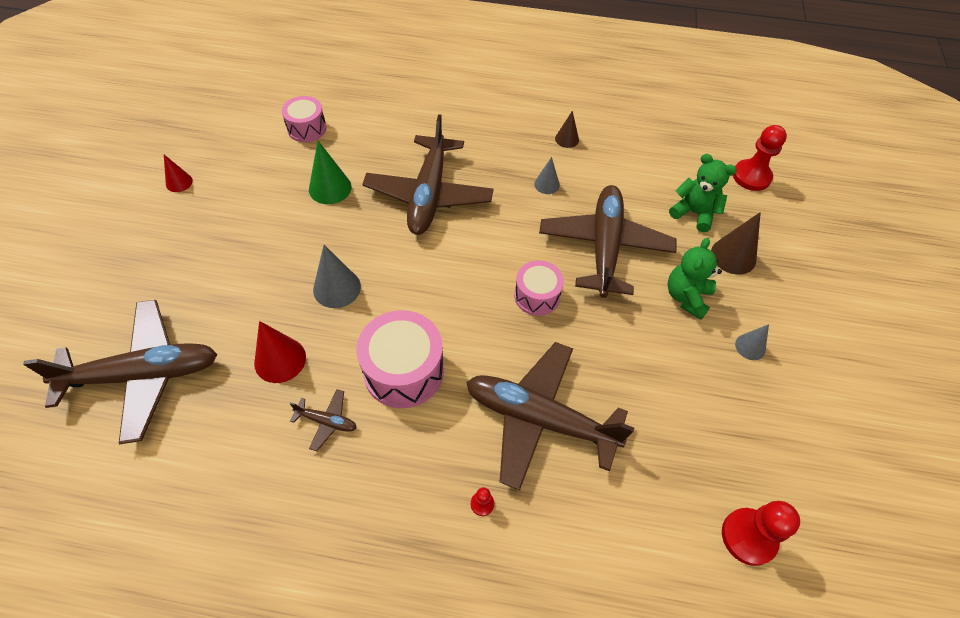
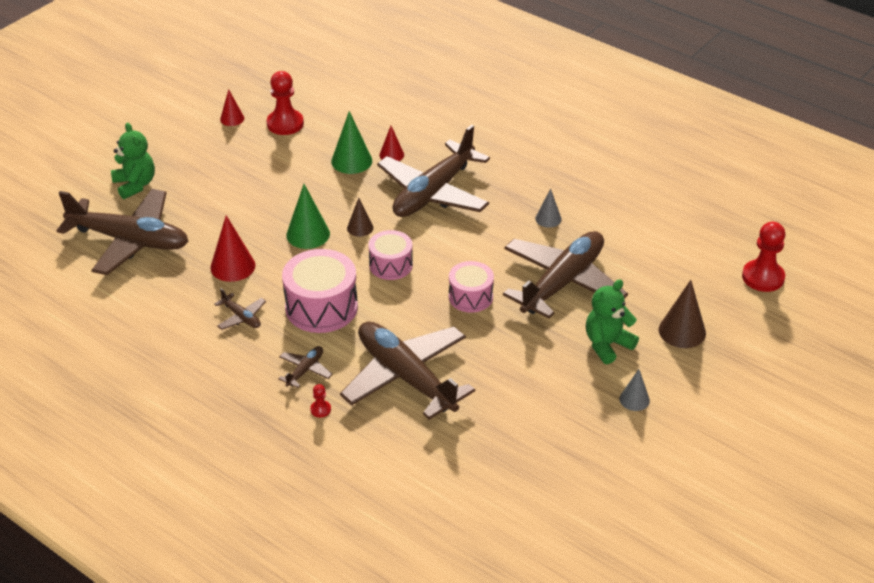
camera: 30 degrees right, 15 degrees down
(307, 128) = (363, 109): pink drum -> pink drum (391, 265)
(337, 288) = (308, 234): grey cone -> green cone
(364, 168) = (391, 155): none -> red cone
(435, 459) = (305, 370): none -> brown plane
(567, 139) = (598, 189): brown cone -> brown cone (360, 228)
(694, 213) = (674, 286): green teddy bear -> green teddy bear (135, 185)
(748, 537) = (515, 513): red pawn -> red pawn (285, 124)

